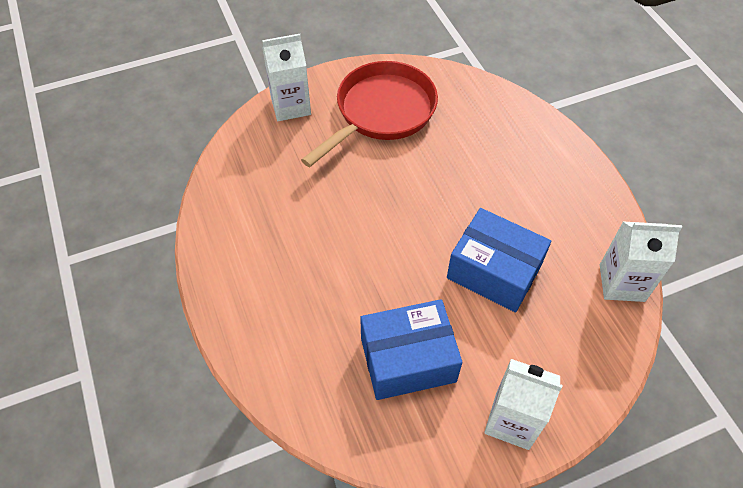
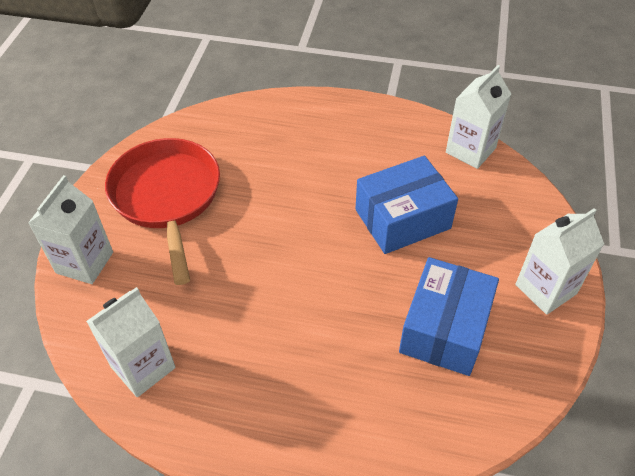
camera: 55 degrees left, 5 degrees down
(237, 189) = (143, 367): none -> white carton

